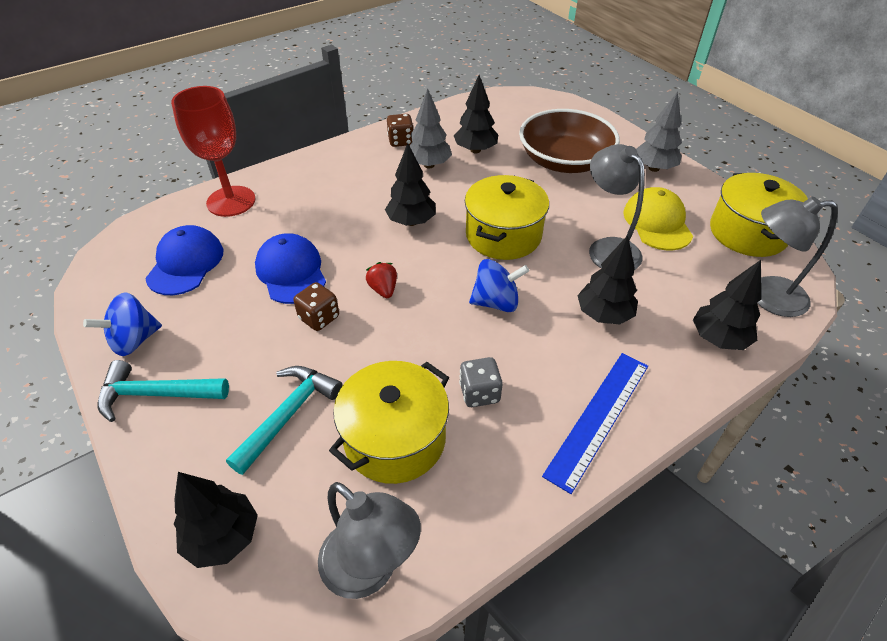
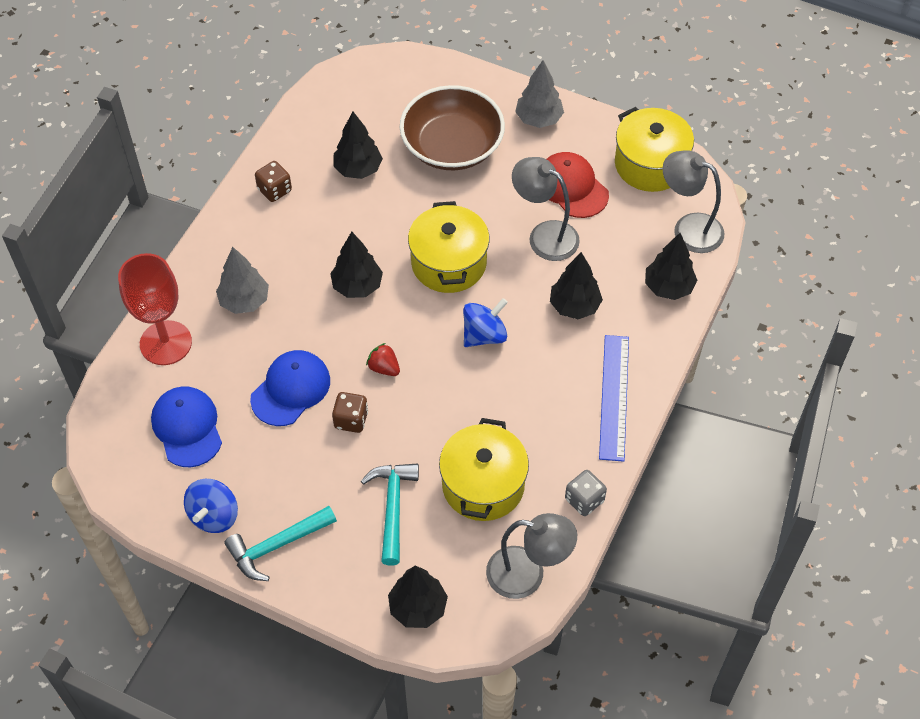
camera: 30 degrees left, 10 degrees up
(291, 272) = (290, 389): blue cap -> blue cap turned 90 degrees clockwise
(429, 165) = (325, 209): grey tree -> grey tree (244, 301)
(479, 393) = (520, 420): grey dice -> grey dice (584, 500)
(657, 223) = (572, 187): yellow cap -> red cap
(766, 297) = (688, 228): grey lamp -> grey lamp turned 60 degrees clockwise

